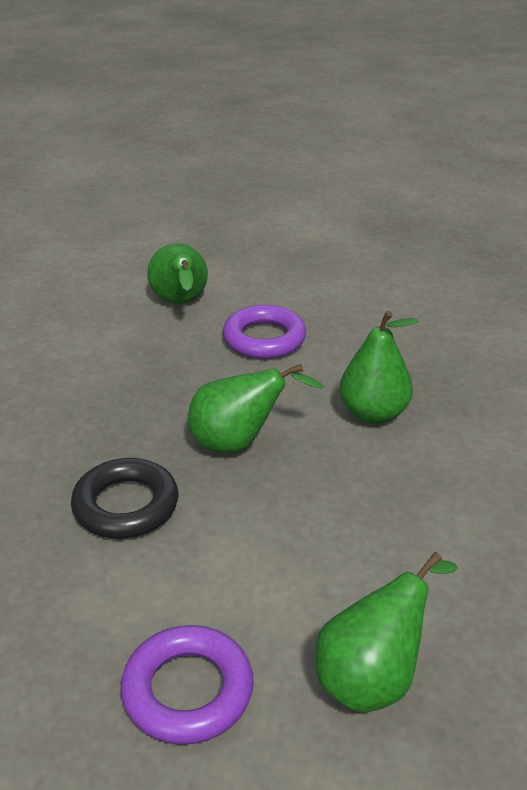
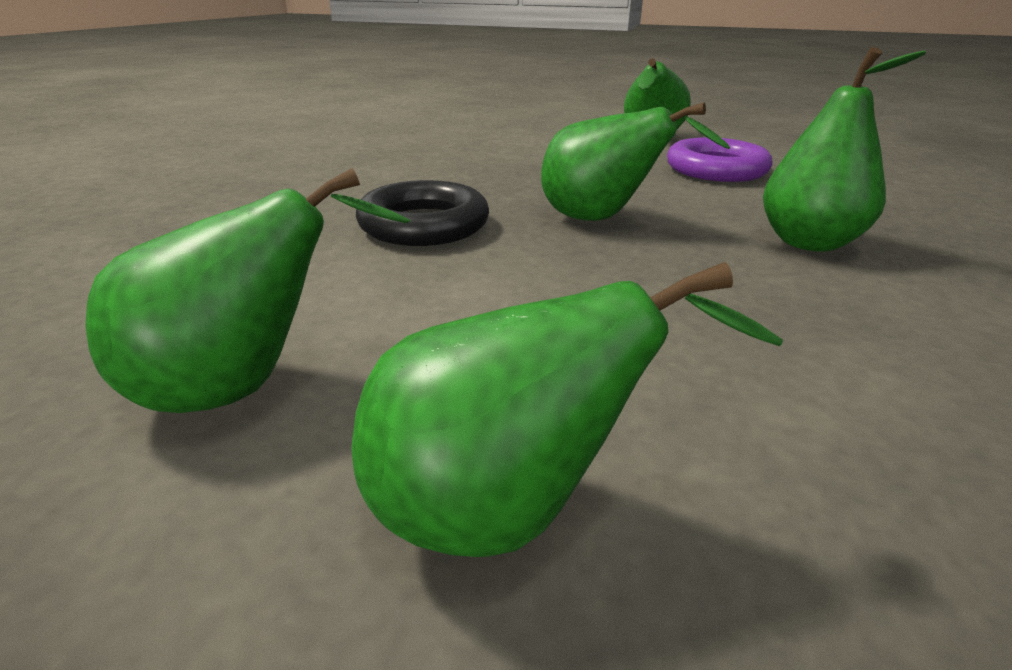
camera: 35 degrees right, 5 degrees down
(188, 691) = (244, 385): purple ring -> green pear

